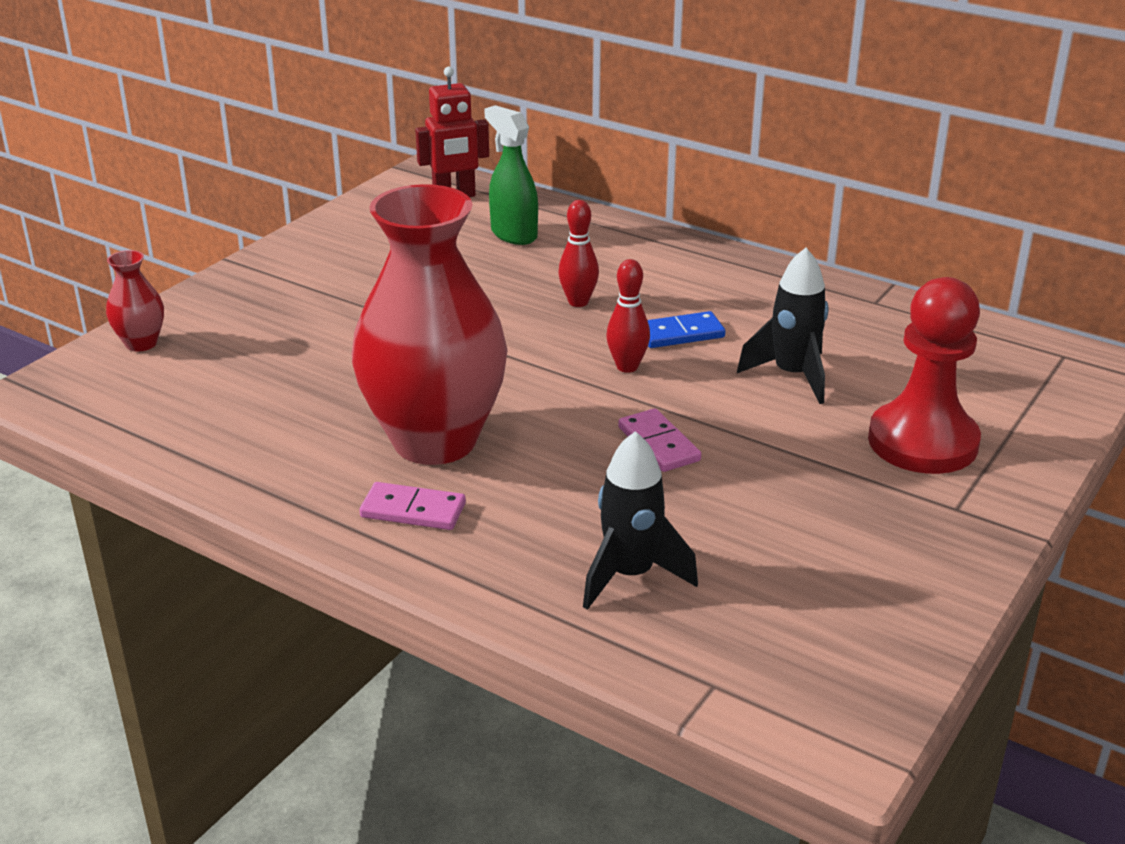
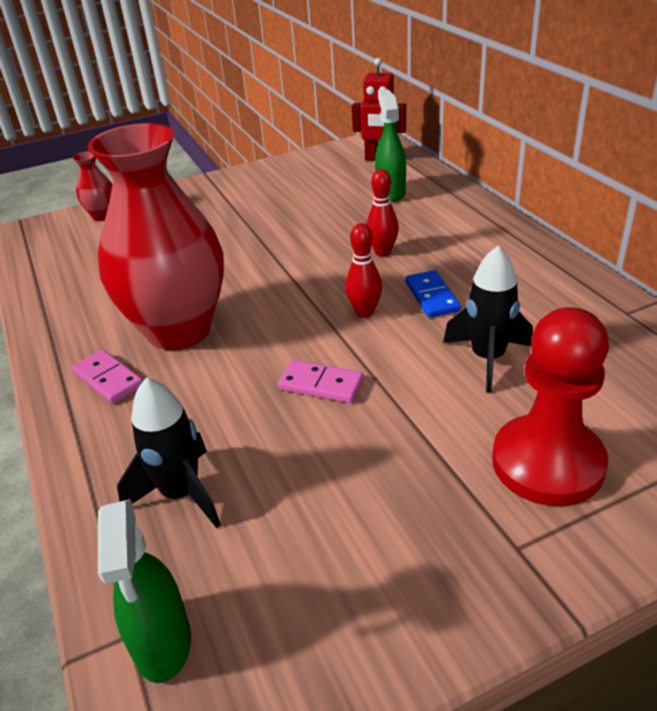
camera: 35 degrees right, 5 degrees up
(658, 444) = (321, 385): pink domino -> pink domino turned 75 degrees counterclockwise
(680, 334) = (432, 296): blue domino -> blue domino turned 60 degrees clockwise
(751, 678) = (163, 644): none -> green spray bottle

